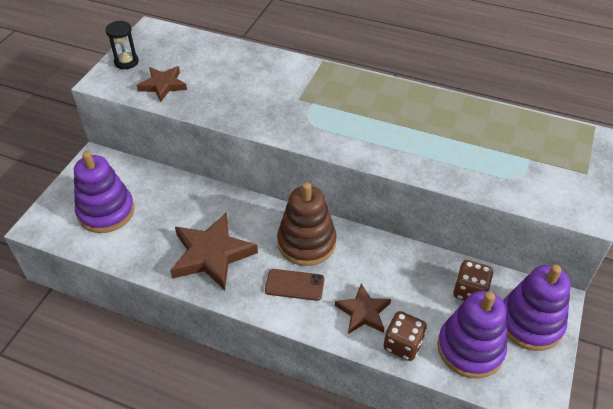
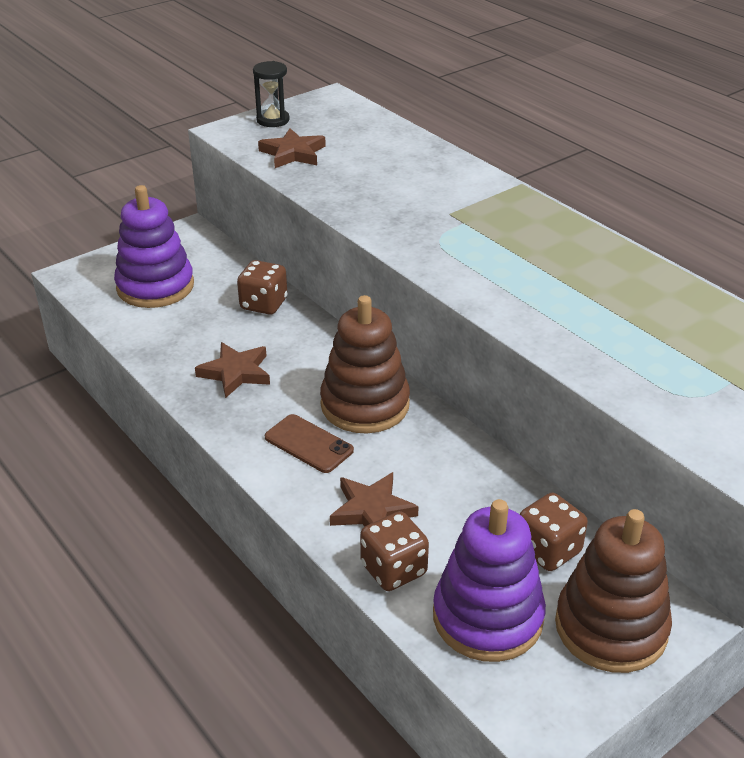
camera: 30 degrees right, 10 degrees down
(190, 196) = (263, 304): none -> brown dice
(211, 254) = (236, 373): brown star -> brown star, size x0.60
(530, 322) = (611, 627): purple stacking toy -> brown stacking toy

